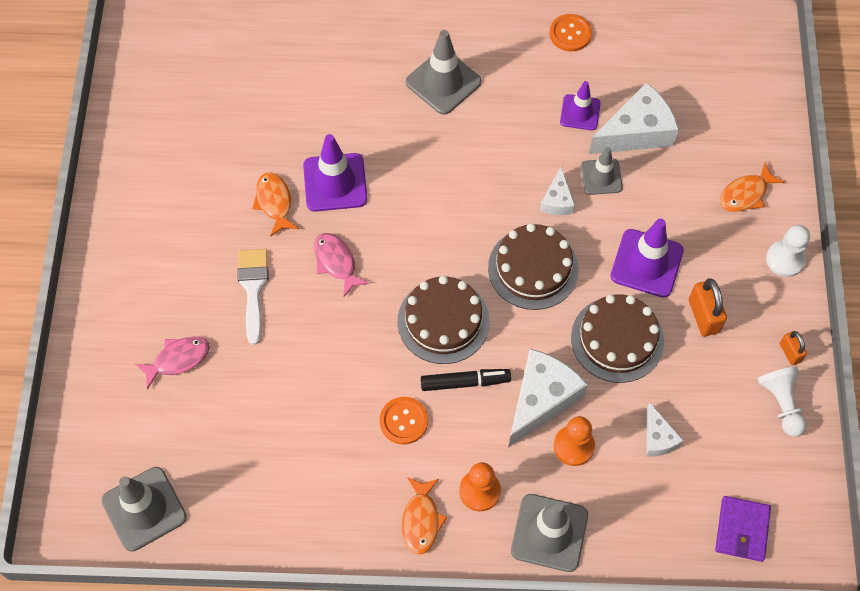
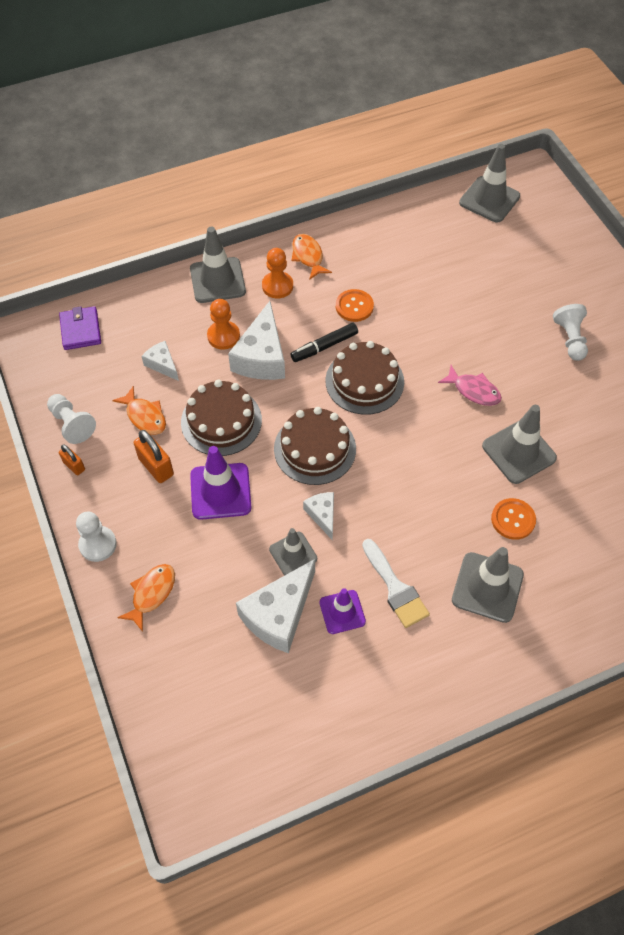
camera: 155 degrees right, 5 degrees down
(178, 359) = (537, 283): pink fish -> none
(195, 277) = (570, 339): none -> white pawn
(253, 288) = (521, 348): white brush -> white brush (395, 588)
(274, 202) = (554, 416): orange fish -> orange fish (144, 416)
(335, 182) = (519, 452): purple traffic cone -> grey traffic cone
(570, 34) = (394, 701): orange button -> orange button (513, 519)

